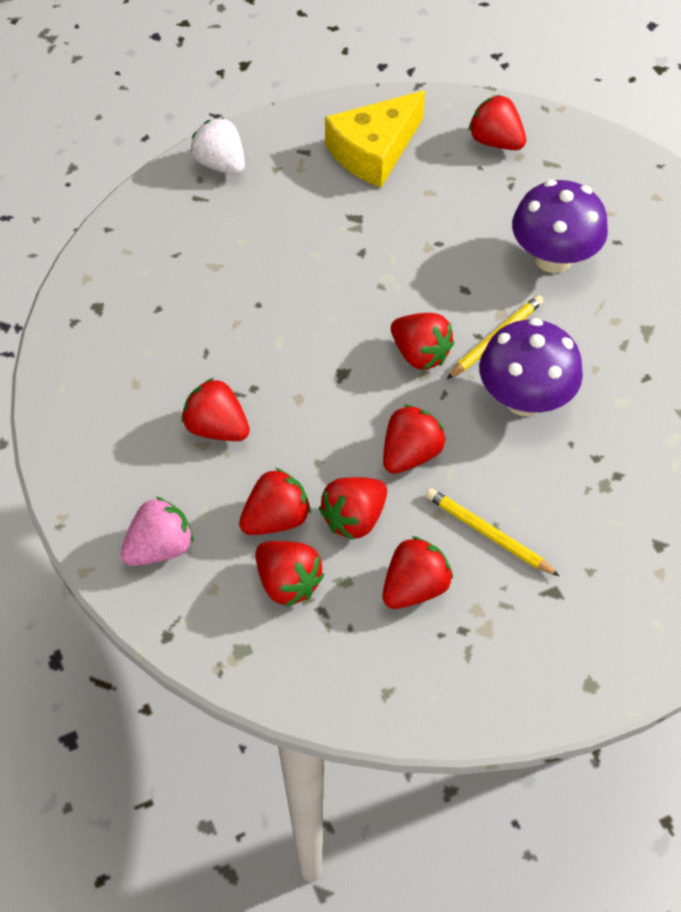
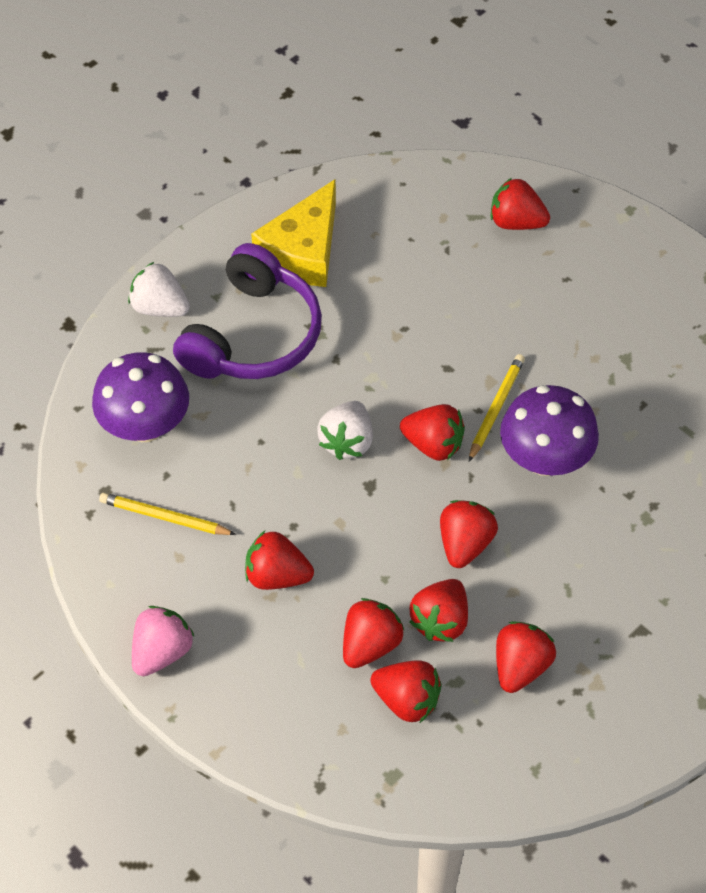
camera: 20 degrees left, 0 degrees up
(160, 547) = (276, 707): pink strawberry -> pink strawberry (162, 651)
(294, 211) = (253, 335): none -> purple headphones
(338, 328) = (347, 442): none -> white strawberry
(488, 534) = (564, 596): yellow pencil -> yellow pencil (165, 517)
(495, 142) = (414, 208): red strawberry -> red strawberry (516, 222)
(553, 258) = (515, 312): purple mushroom -> purple mushroom (145, 425)

